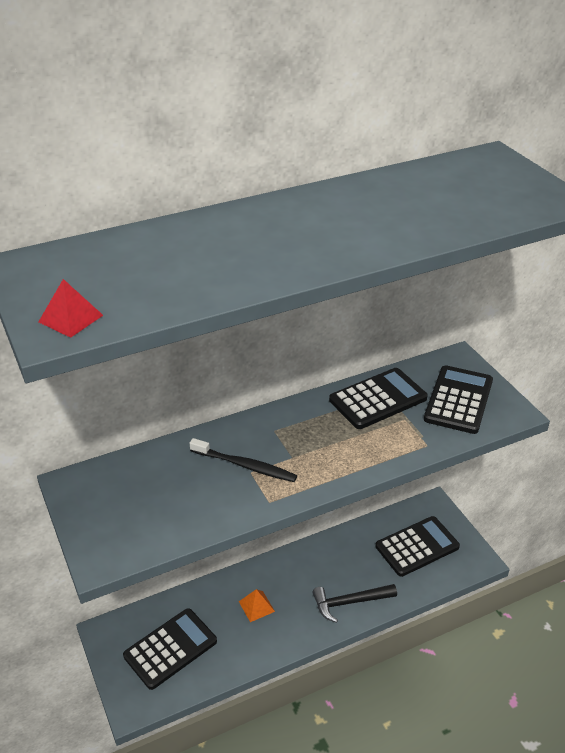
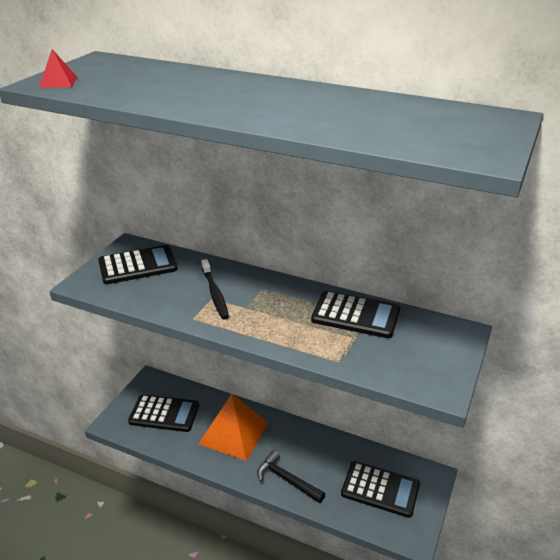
camera: 50 degrees right, 5 degrees down
(256, 606) = (234, 433): orange pyramid -> orange pyramid, size x2.33
(458, 400) = (413, 354): black calculator -> black calculator (138, 265)

